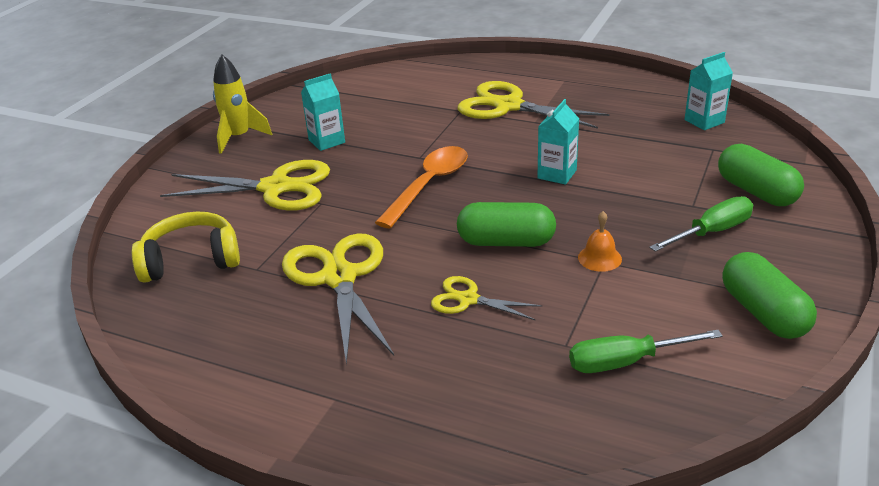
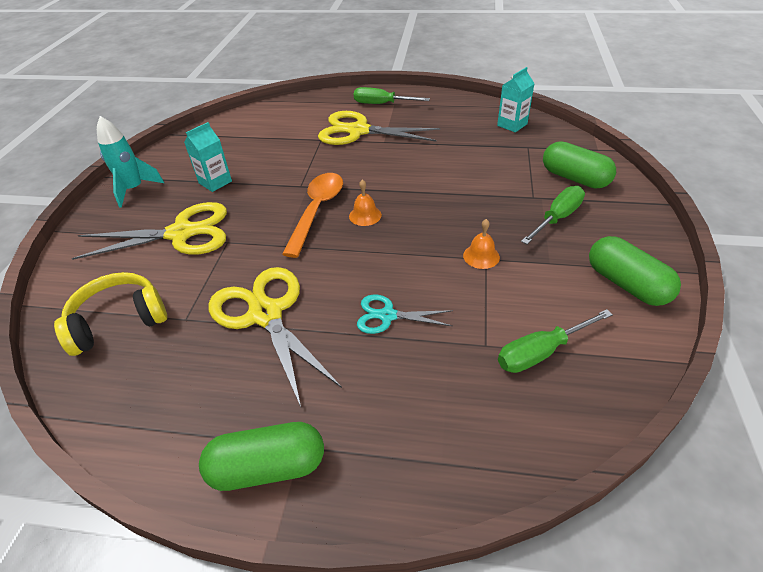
camera: 15 degrees left, 10 degrees up
(239, 138) = (134, 189): yellow rocket -> turquoise rocket
(468, 299) = (387, 316): yellow scissors -> turquoise scissors
(481, 197) = (365, 215): none -> orange bell
(506, 242) = (400, 254): green capsule -> green capsule (268, 467)
(549, 79) = (382, 104): none -> green screwdriver
(557, 174) = (418, 185): turquoise carton -> none

